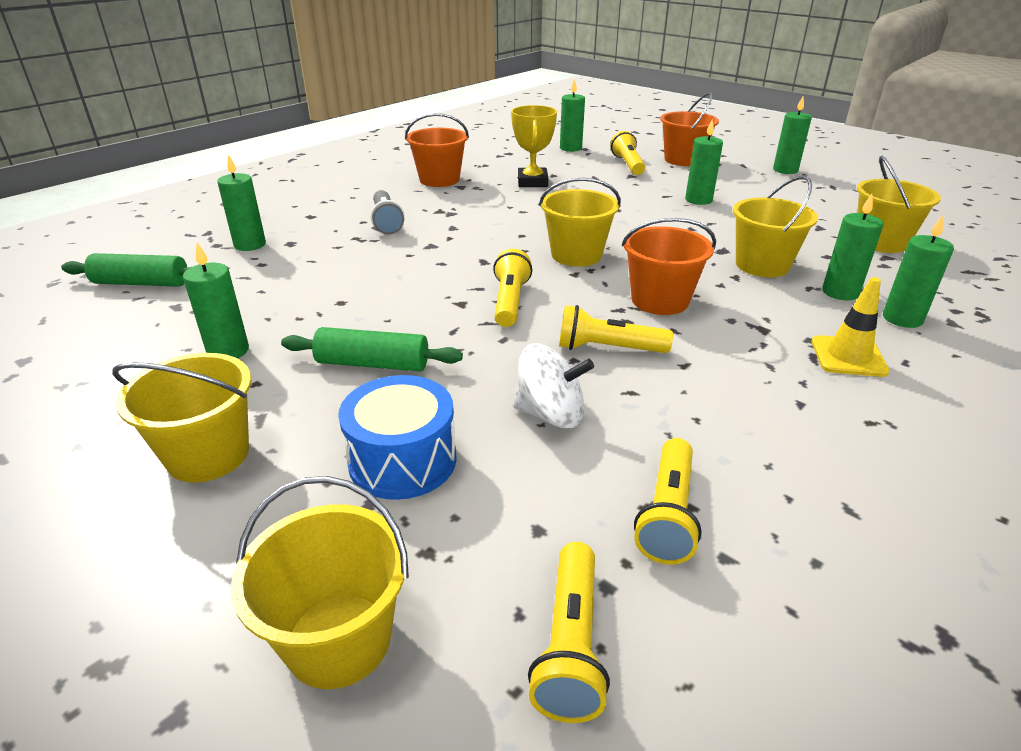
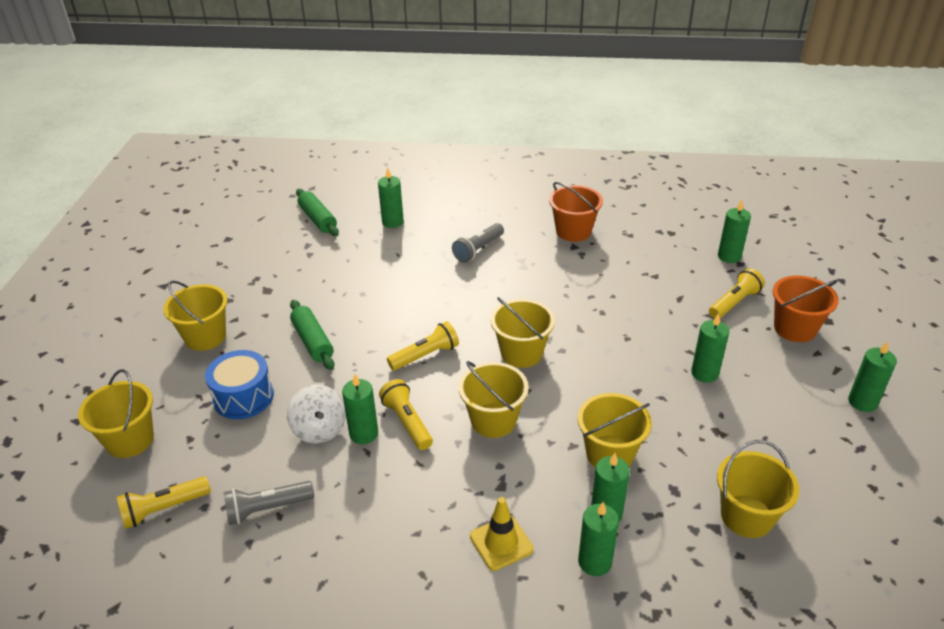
camera: 55 degrees right, 5 degrees up
(228, 351) = (283, 288): green candle -> green candle (364, 433)
(532, 182) = (626, 273): yellow trophy -> none
(660, 300) = (493, 420): orange bucket -> yellow bucket
(667, 514) = (267, 509): yellow flashlight -> grey flashlight

